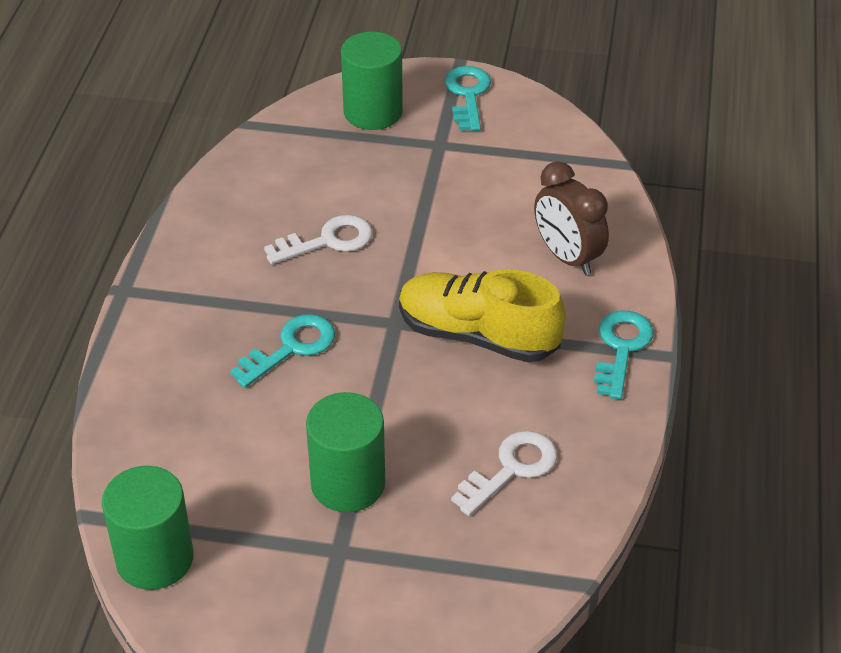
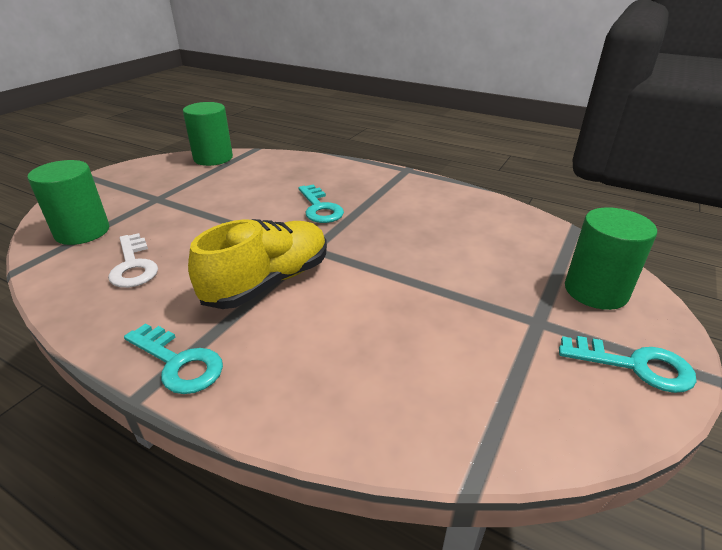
camera: 110 degrees right, 10 degrees down
(328, 241) = (418, 237): white key -> none
(348, 483) = (196, 208): green cylinder -> green cylinder (82, 232)
(567, 257) = (325, 364): brown clock -> none

